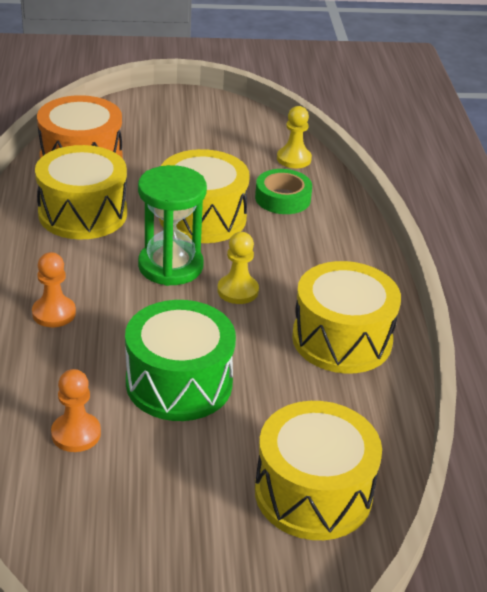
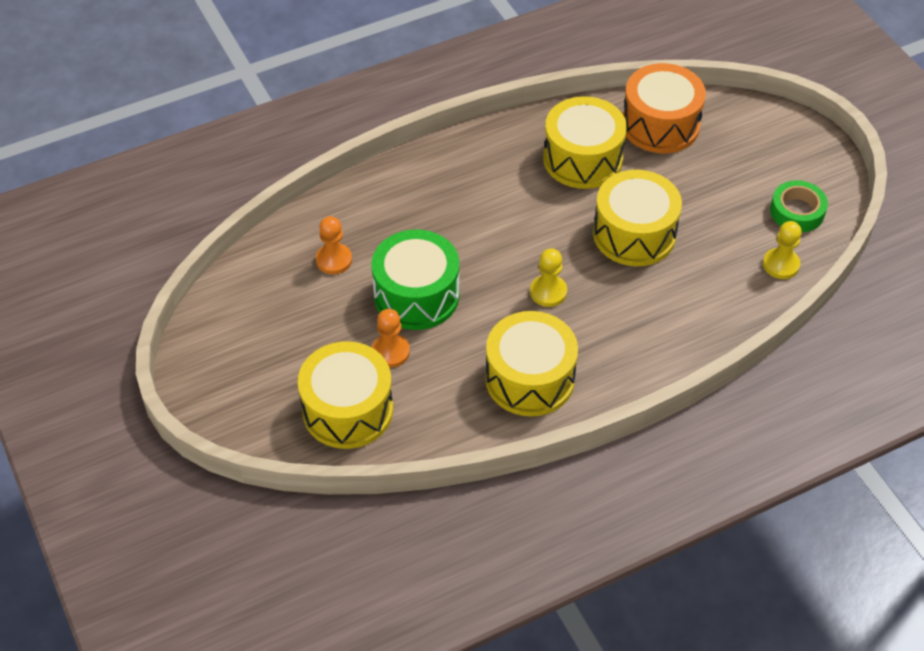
camera: 70 degrees right, 15 degrees up
(54, 313) = (448, 195): orange pawn -> orange pawn (390, 352)
(170, 266) = (551, 239): green hourglass -> none
(282, 198) = (706, 278): green tape -> green tape (797, 211)

